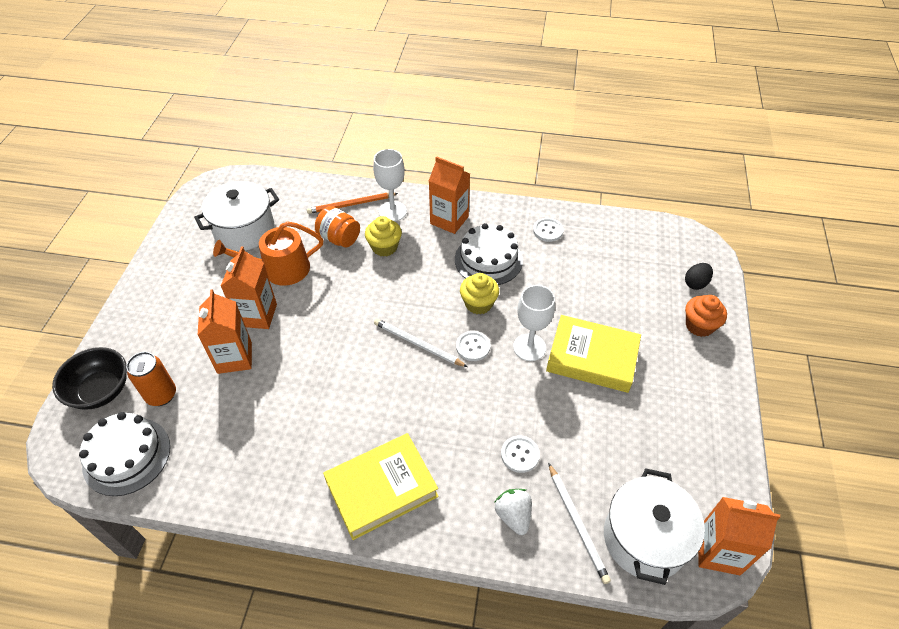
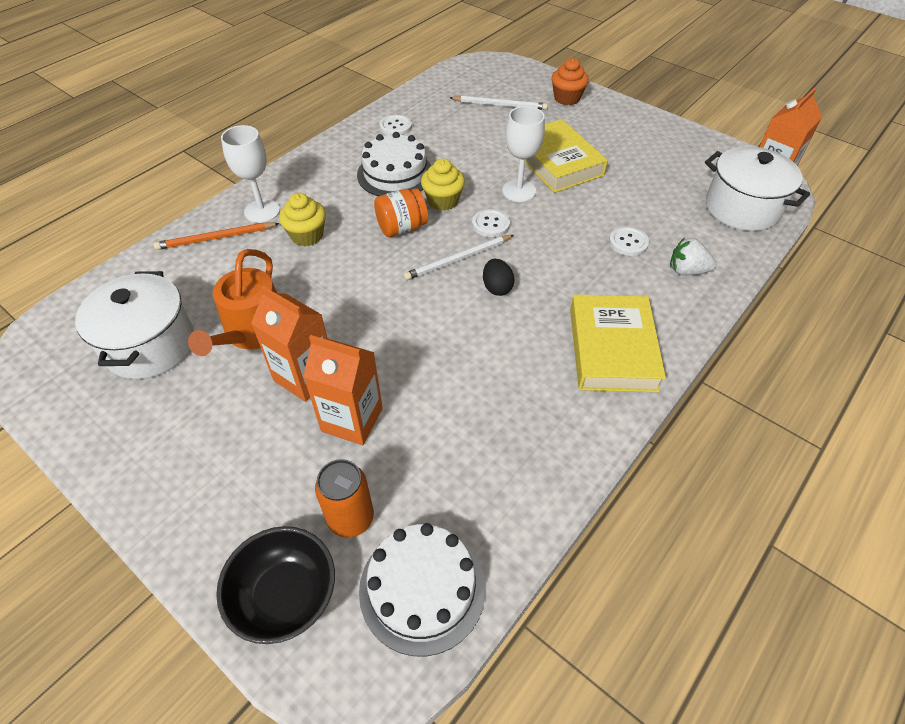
camera: 60 degrees left, 0 degrees up
(339, 238) = (257, 265): orange jar -> orange jar (402, 228)
(351, 205) = (216, 238): orange pencil -> orange pencil turned 60 degrees clockwise
(449, 220) = (318, 178): orange carton -> none
(577, 524) = (712, 237): white pencil -> white pencil (500, 105)
(592, 358) = (557, 162): yellow book -> yellow book turned 75 degrees counterclockwise
(695, 283) = (525, 82): black egg -> black egg (497, 287)

